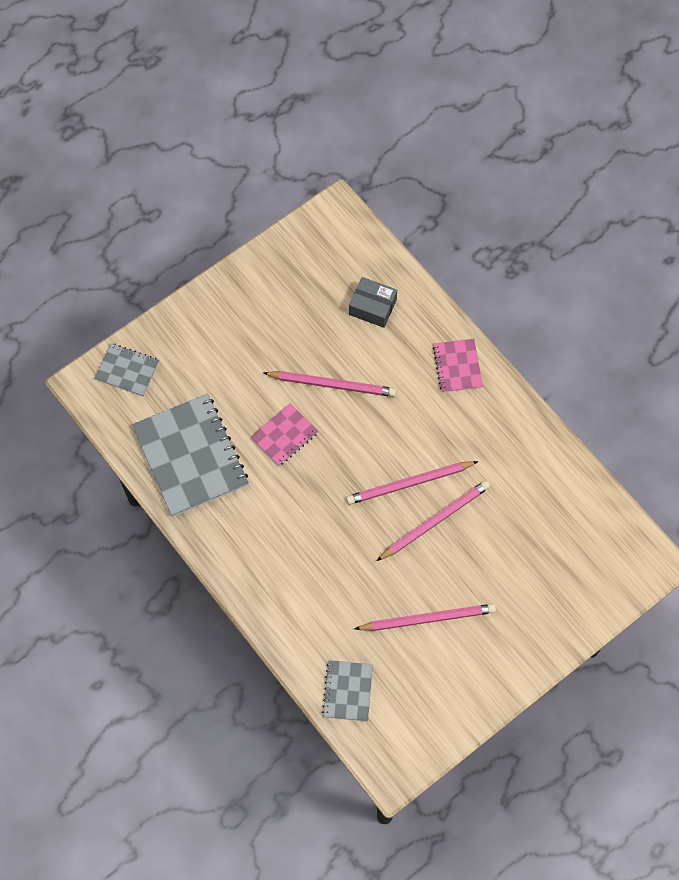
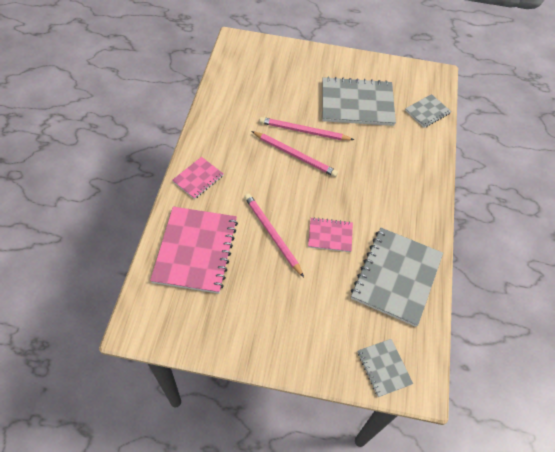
camera: 135 degrees left, 10 degrees down
(372, 307) = (195, 250): grey box -> pink notebook
(428, 618) = (357, 103): pink pencil -> grey notebook

